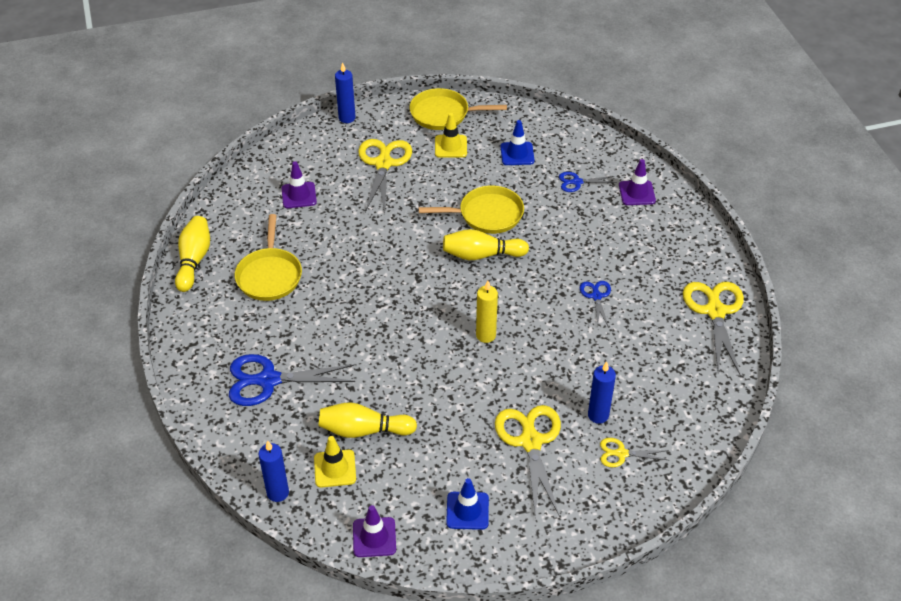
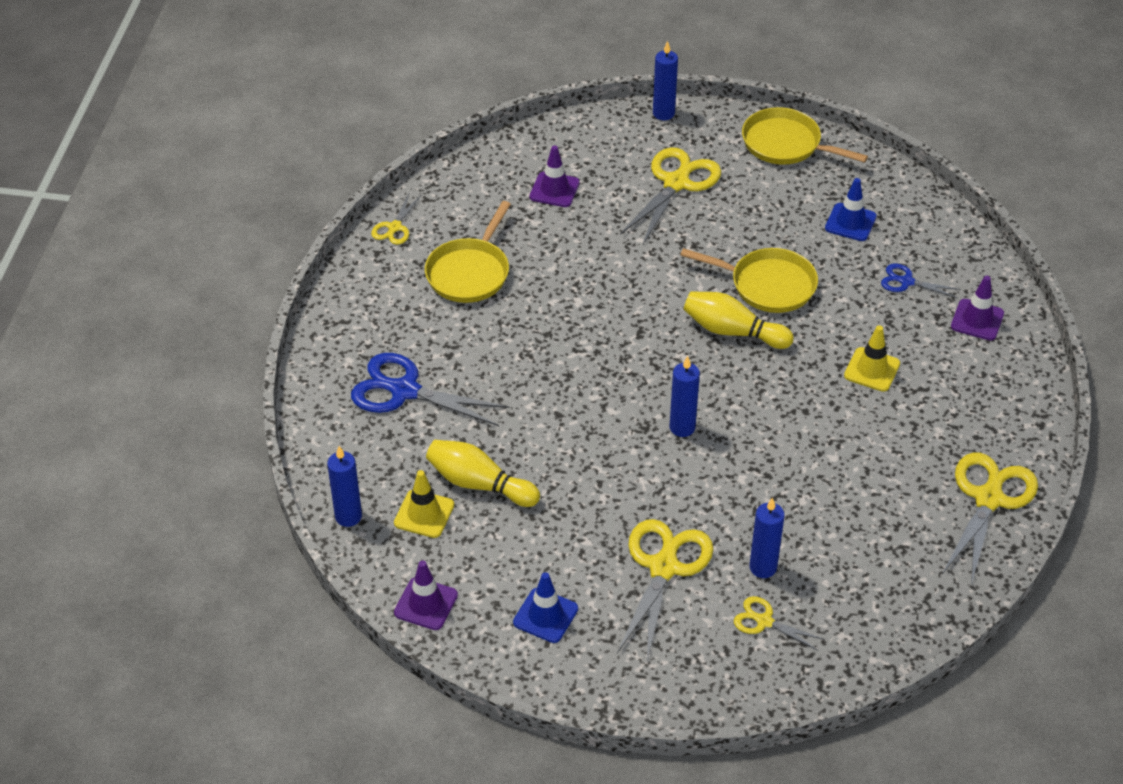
camera: 25 degrees right, 0 degrees up
(194, 260) = (395, 227): yellow bowling pin -> yellow scissors
(450, 146) = (771, 187): yellow traffic cone -> yellow traffic cone (872, 370)
(486, 335) = (682, 427): yellow candle -> blue candle
(596, 296) = (846, 428): blue scissors -> none

